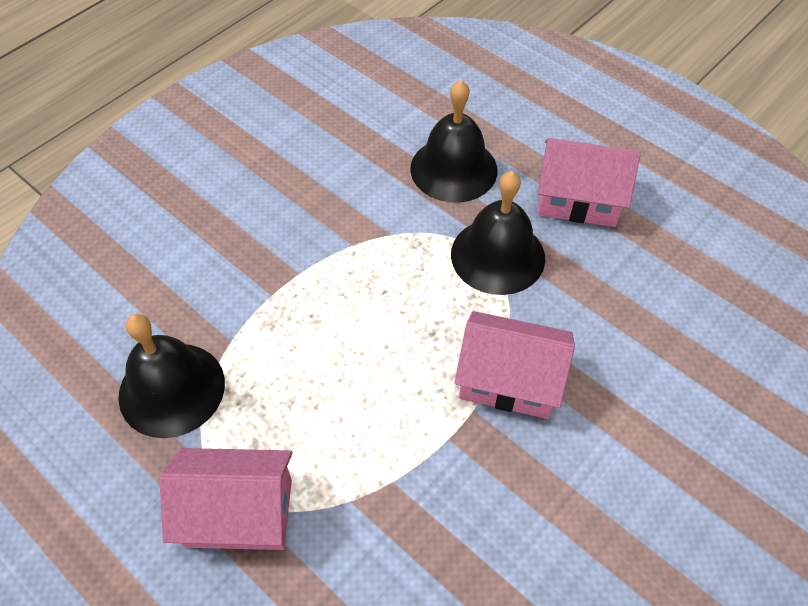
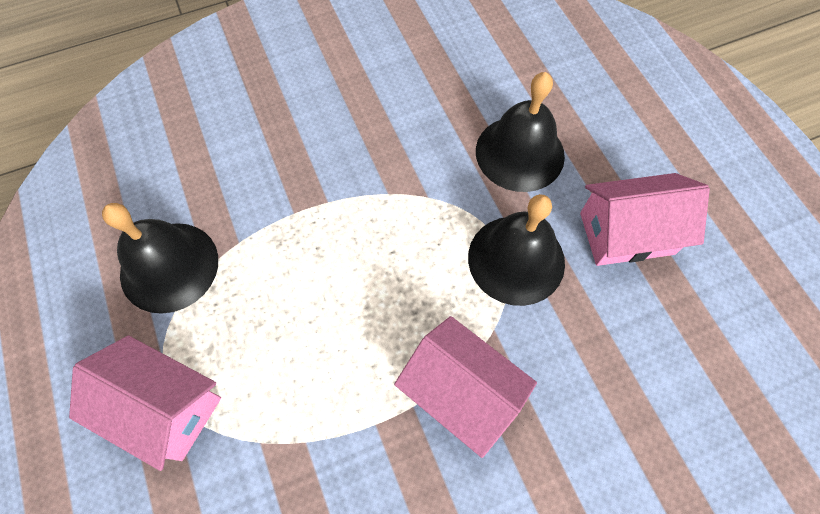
camera: 25 degrees right, 10 degrees up
(578, 200) = (626, 233): pink house -> pink house turned 45 degrees counterclockwise

